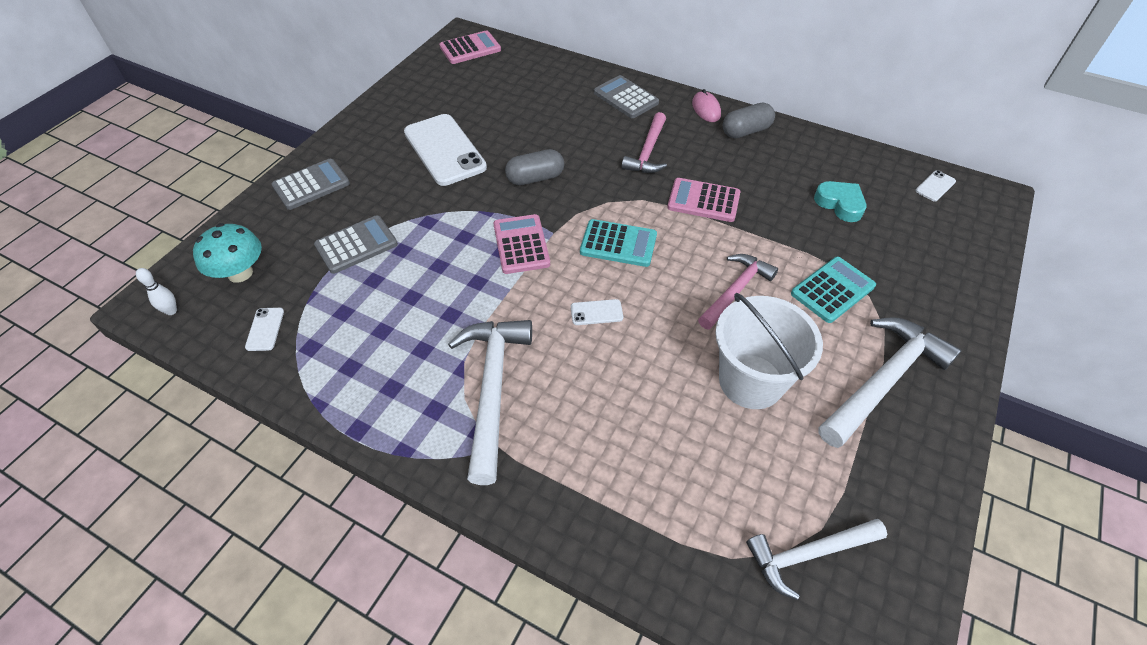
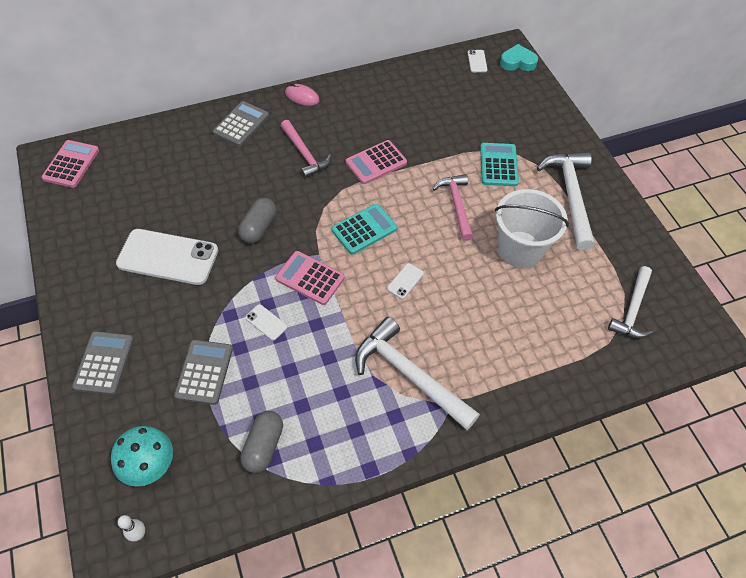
camera: 50 degrees left, 5 degrees up
(265, 329) = (226, 478): white phone -> white phone (266, 322)
(626, 98) = (241, 124): grey calculator -> grey calculator turned 120 degrees clockwise
(746, 131) = (344, 96): grey capsule -> grey capsule (263, 446)
(840, 204) = (446, 108): turquoise heart -> turquoise heart (517, 62)

